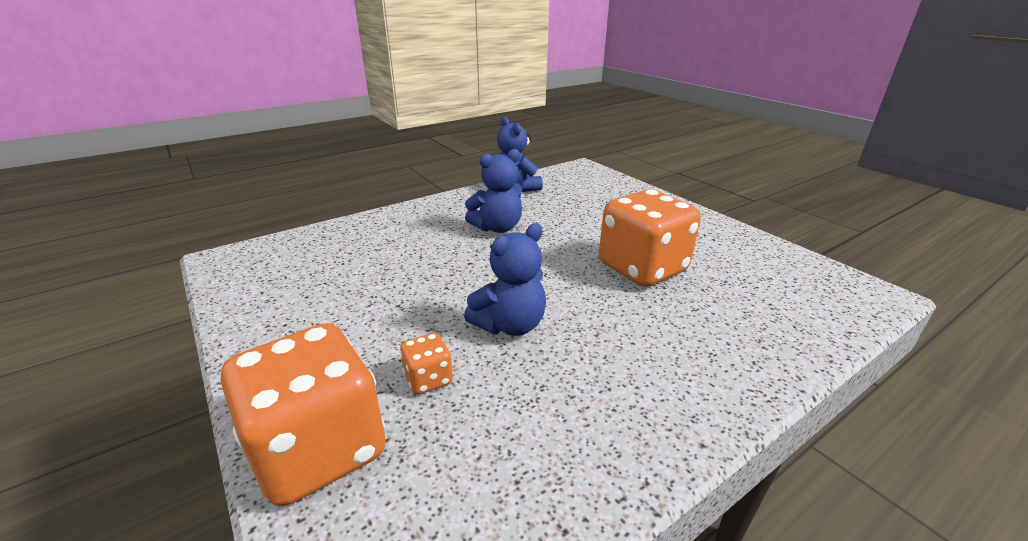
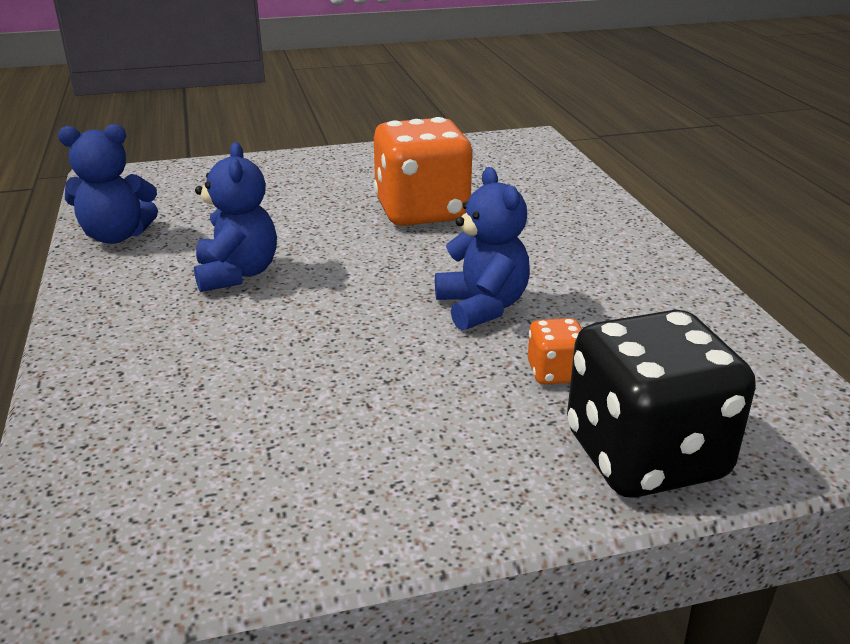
camera: 70 degrees left, 0 degrees up
(319, 449) = (645, 456): orange dice -> black dice

